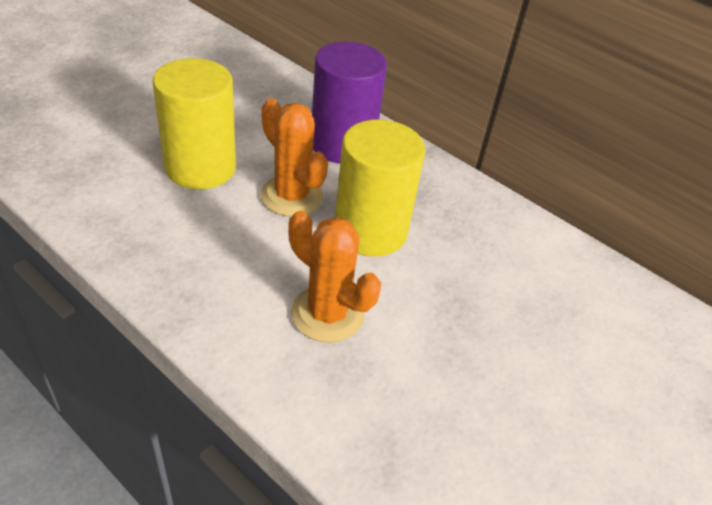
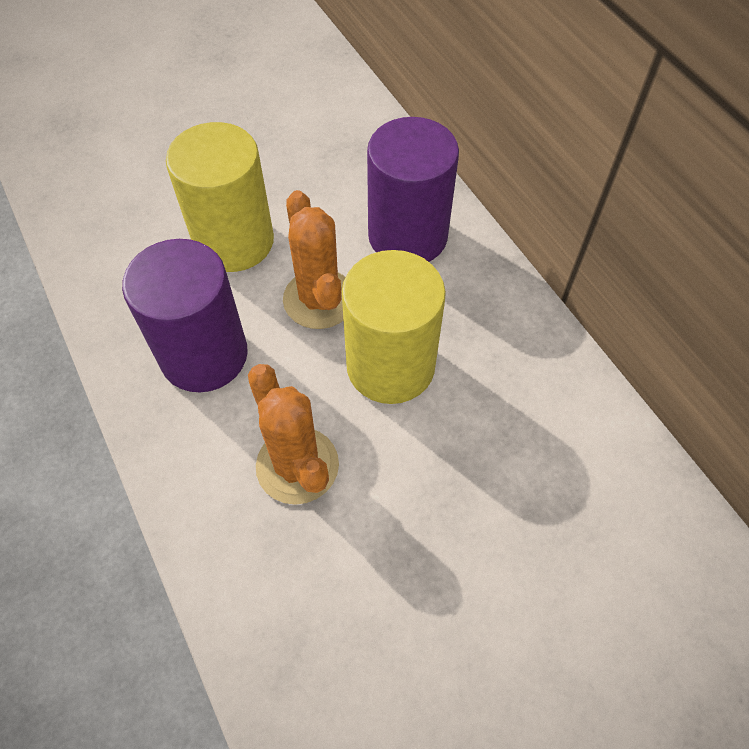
camera: 25 degrees right, 15 degrees up
(210, 251) = (204, 355): none -> purple cylinder

